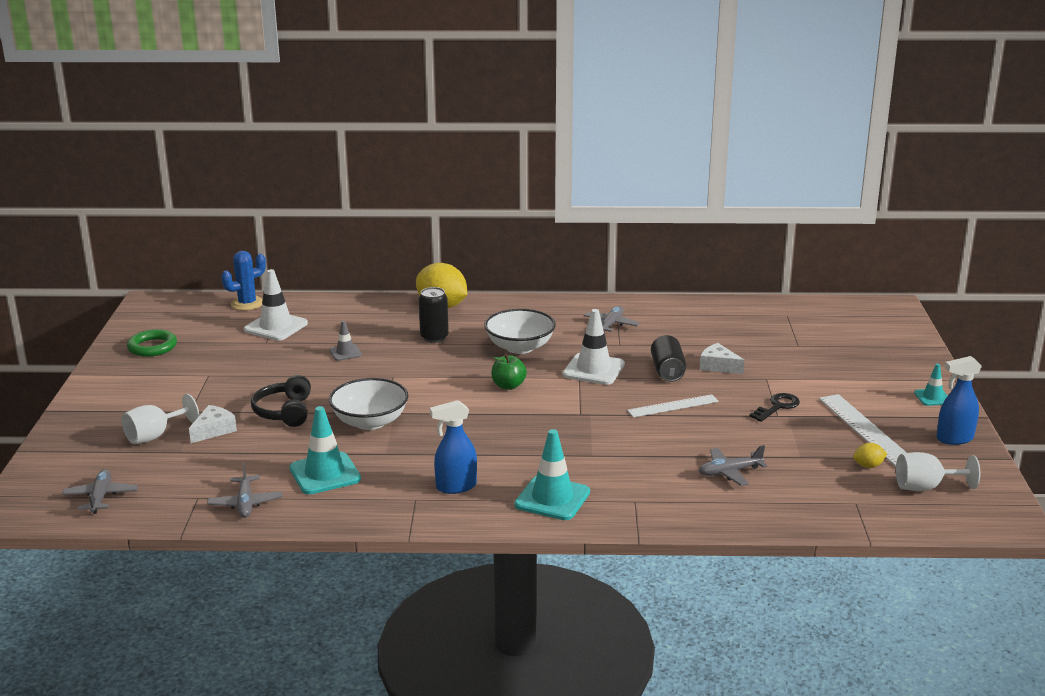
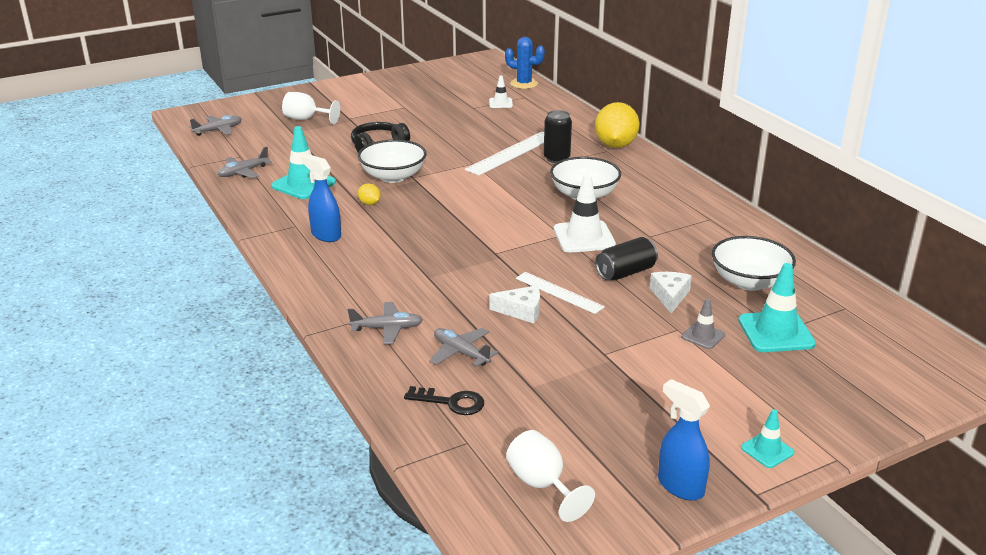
camera: 60 degrees right, 5 degrees up
(152, 347) = (423, 80): green ring -> none
(214, 430) = (330, 133): white cheese -> white cheese (521, 311)
(276, 327) = (500, 103): white traffic cone -> white traffic cone, size x0.55
(345, 353) = (490, 136): grey traffic cone -> grey traffic cone (703, 336)
(508, 386) = (509, 210): green apple -> none
(552, 498) = (340, 279): turquoise traffic cone -> turquoise traffic cone (776, 332)
(610, 325) = (682, 222): grey plane -> grey plane (387, 329)
(724, 332) = (749, 282): none -> white bowl
(777, 407) = (622, 349): black key -> black key (451, 402)
(866, 430) = (633, 417): white ruler -> white ruler (511, 153)
(868, 466) = (553, 435): yellow lemon -> yellow lemon (369, 203)

